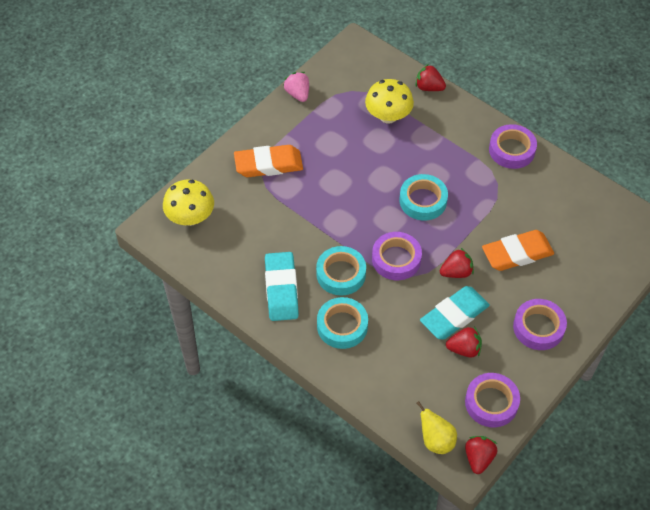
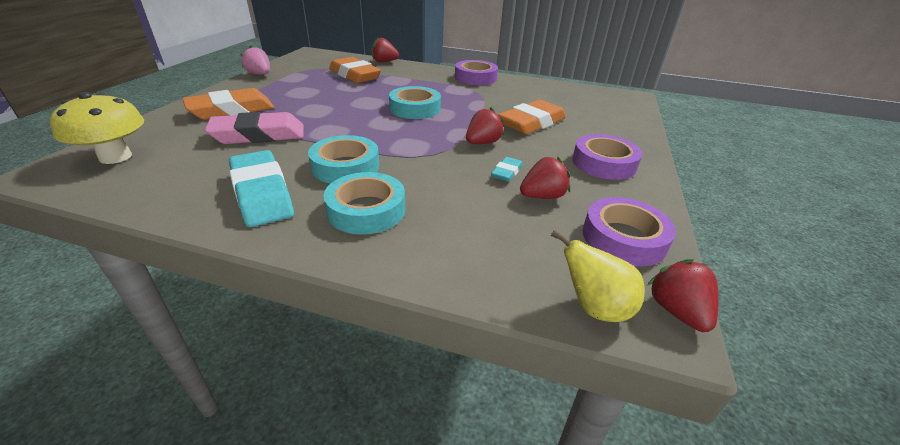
camera: 25 degrees left, 20 degrees down
(286, 212) = (259, 135): none -> pink eraser
(388, 116) = (354, 75): yellow mushroom -> orange eraser
(396, 259) = (409, 145): purple tape -> none
(454, 316) = (506, 172): turquoise eraser -> turquoise eraser, size x0.48

